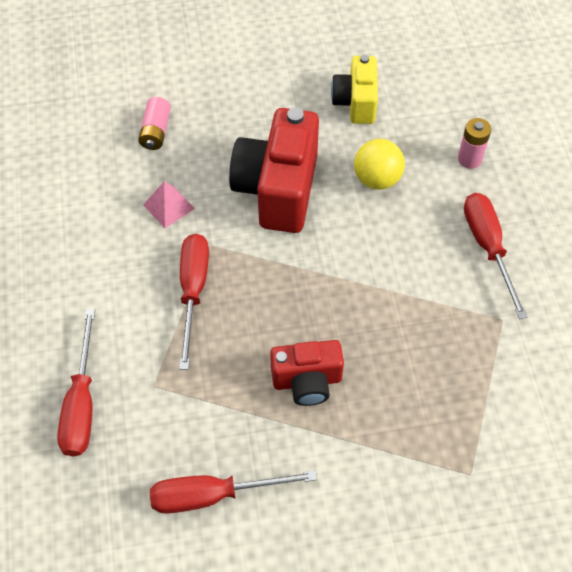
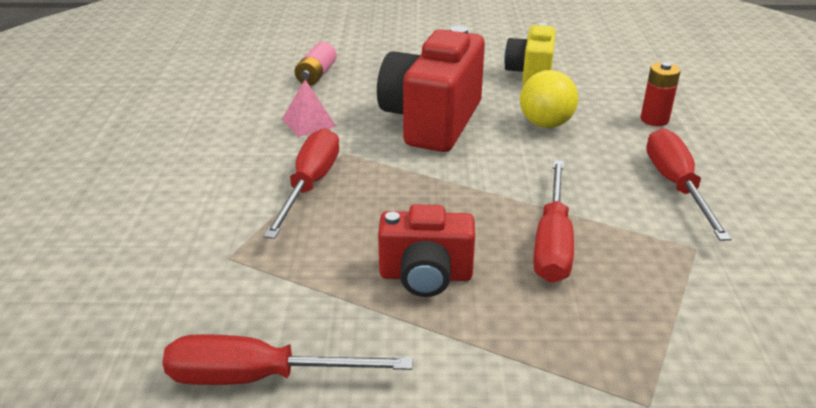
camera: 10 degrees right, 25 degrees down
(81, 403) = (132, 263): red screwdriver -> red screwdriver (552, 242)
(469, 159) = (654, 119): pink battery -> red battery

